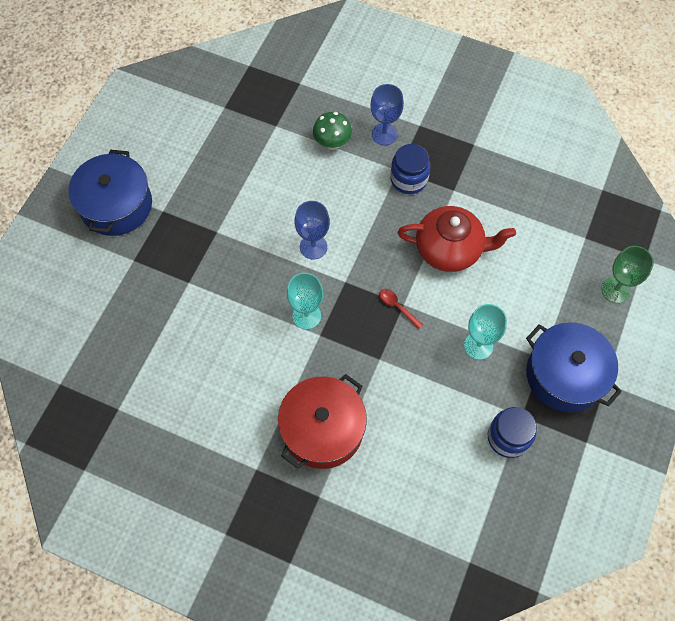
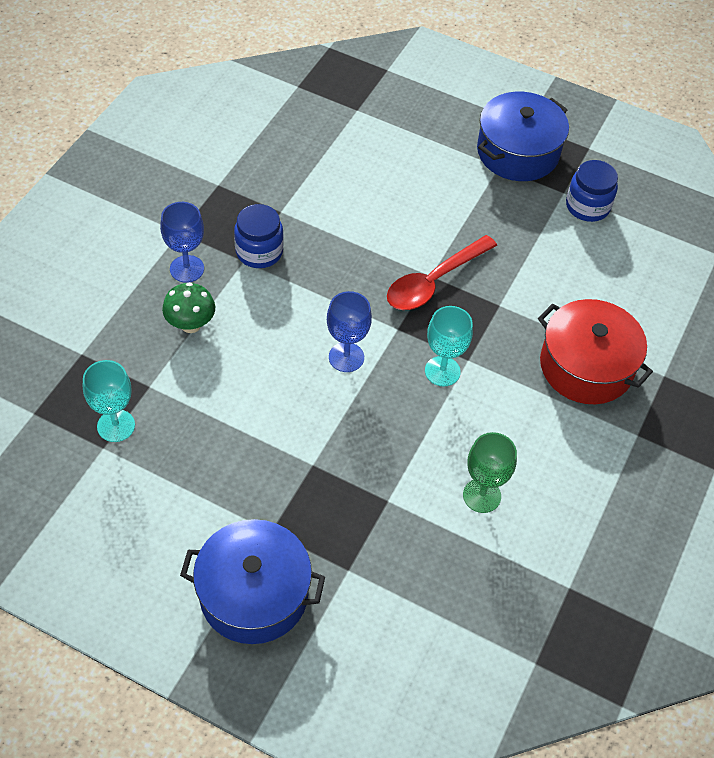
camera: 90 degrees left, 10 degrees down
(397, 307) = (434, 281): red spoon -> red spoon, size x2.15
(449, 249) = (361, 225): red teapot -> none
(478, 346) = (484, 216): turquoise goblet -> turquoise goblet (116, 426)
(615, 290) = (422, 98): green goblet -> green goblet (482, 495)

